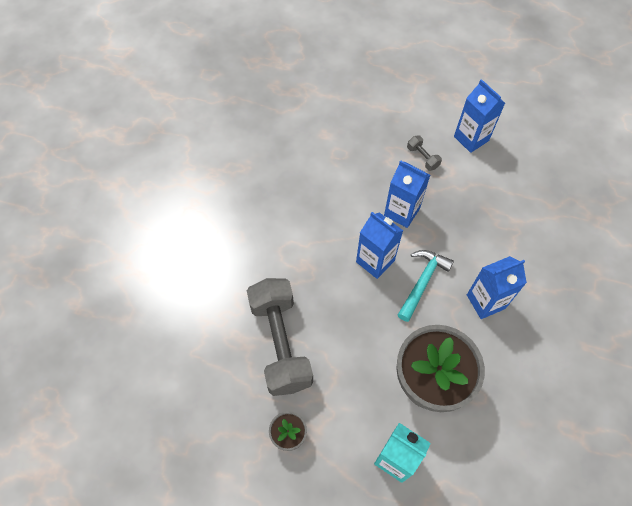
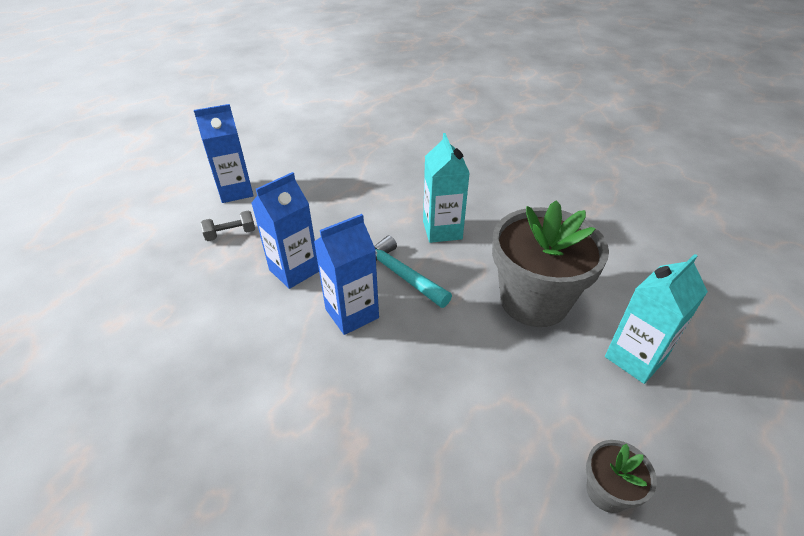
camera: 75 degrees left, 20 degrees down
(280, 343) = (446, 469): grey dumbbell -> none
(485, 301) = (442, 230): blue carton -> turquoise carton

